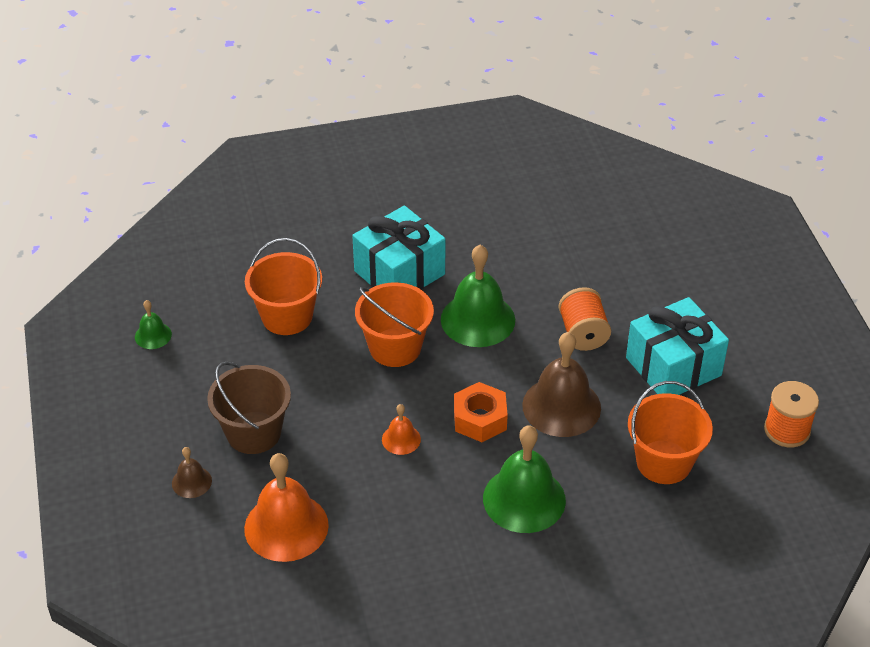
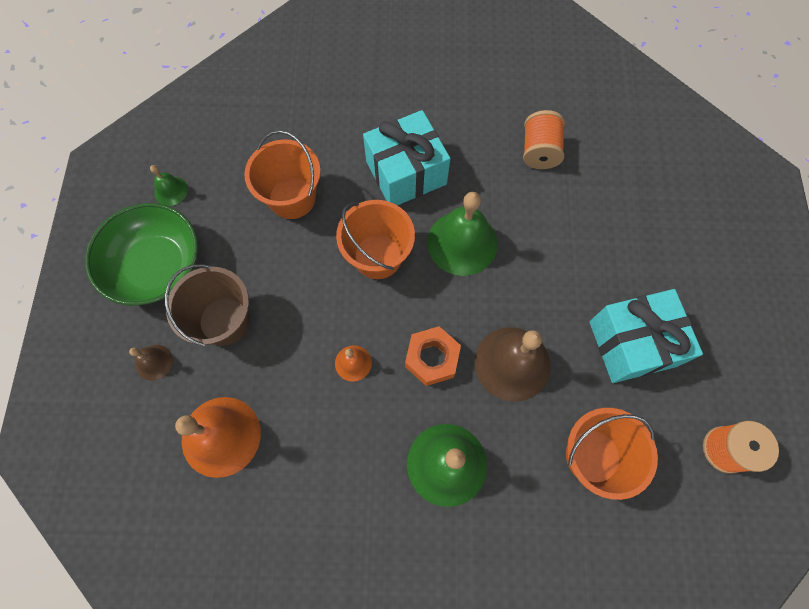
camera: 15 degrees right, 25 degrees up
(162, 402) = (156, 266): none -> green bowl
(583, 333) = (556, 283): orange spool -> orange spool (539, 151)

